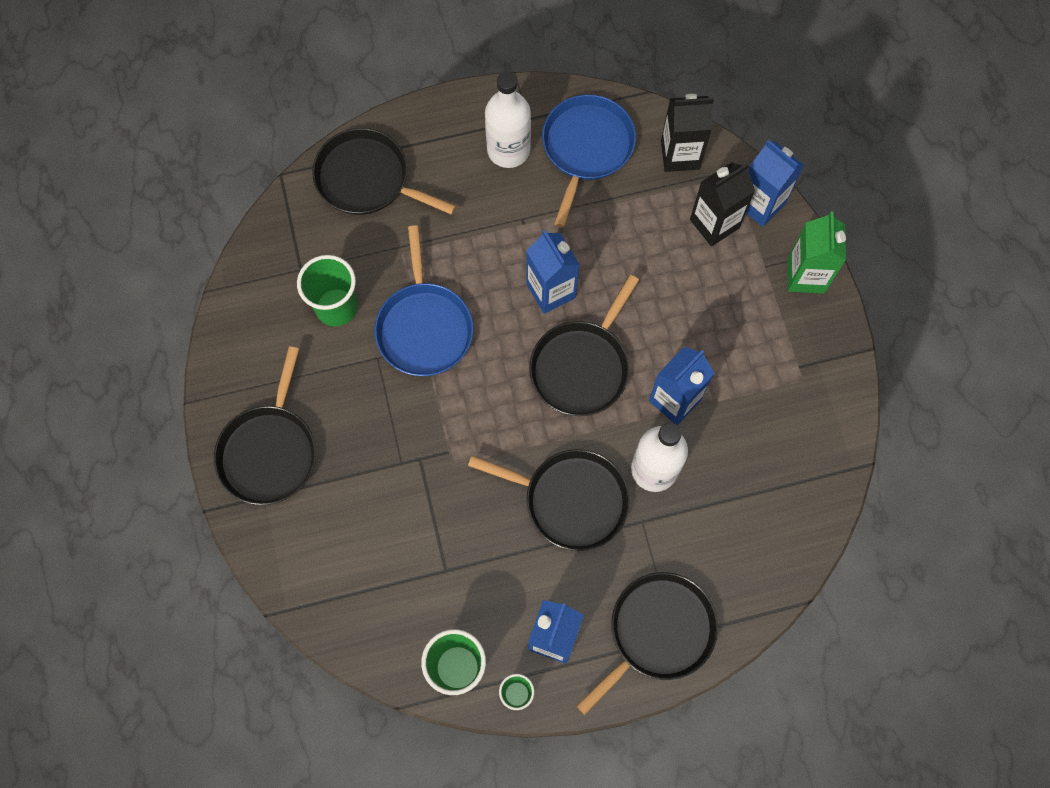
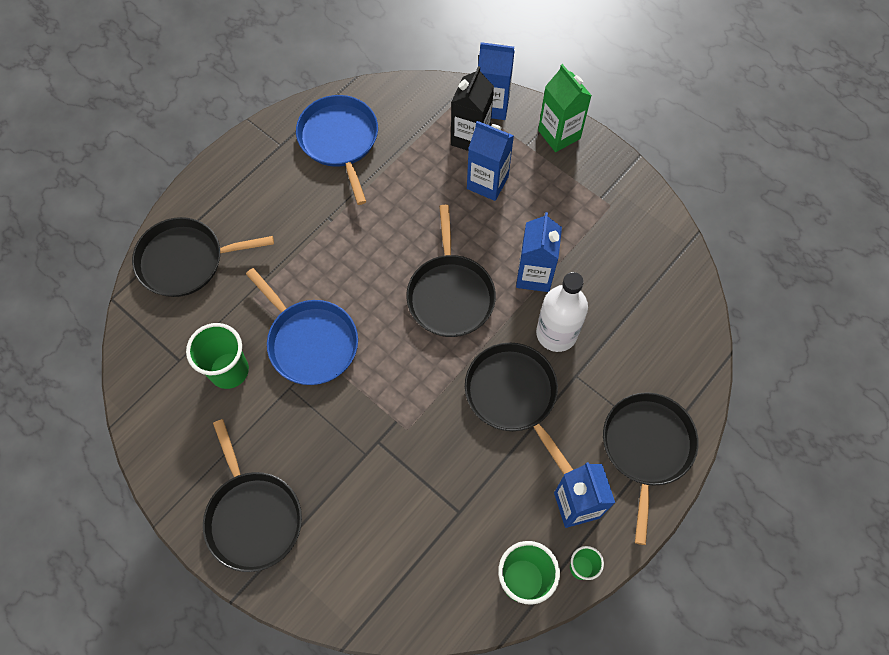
camera: 35 degrees left, 5 degrees down
(508, 150) = (282, 175): white bottle -> none
(551, 291) = (387, 255): blue carton -> blue carton (487, 182)
(570, 500) = (513, 395): black pan -> black pan turned 105 degrees counterclockwise
(680, 155) = (411, 106): black carton -> none

